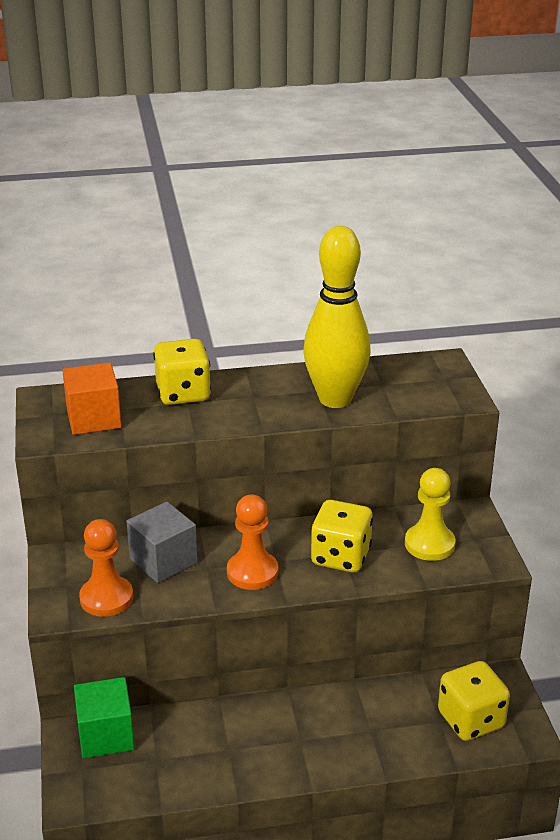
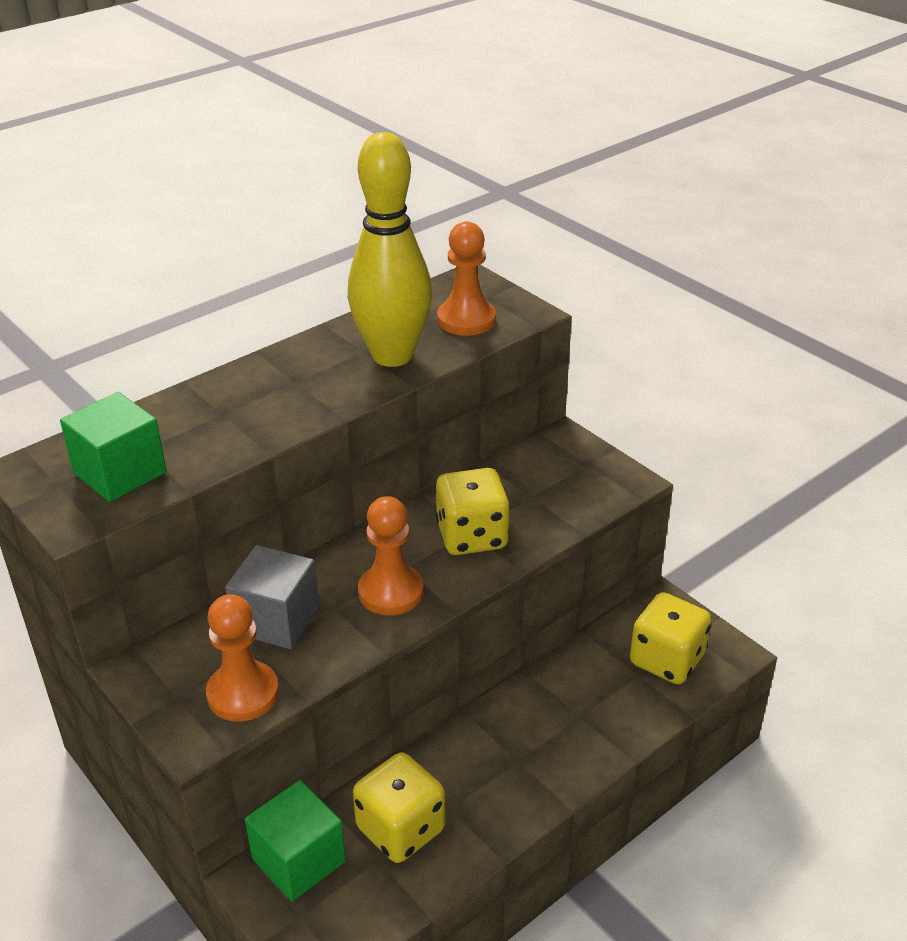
camera: 30 degrees left, 5 degrees up
(94, 418) = (120, 472): orange cube -> green cube
(183, 393) = (208, 405): yellow dice -> yellow dice (401, 829)
(413, 390) = (466, 320): none -> orange pawn
(429, 544) = (550, 487): yellow pawn -> none

